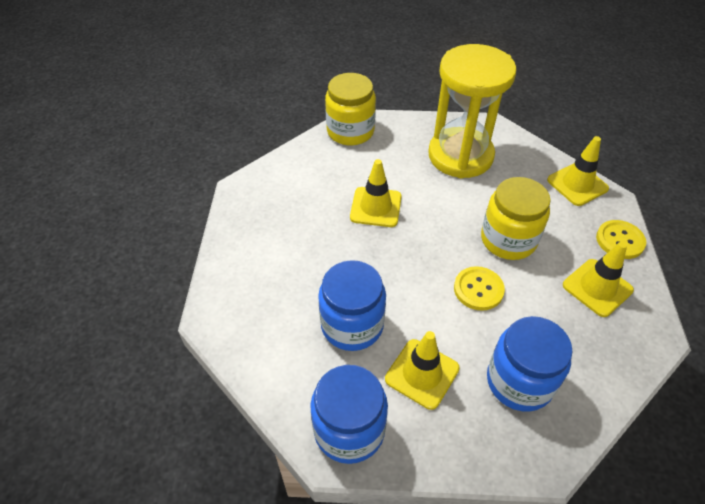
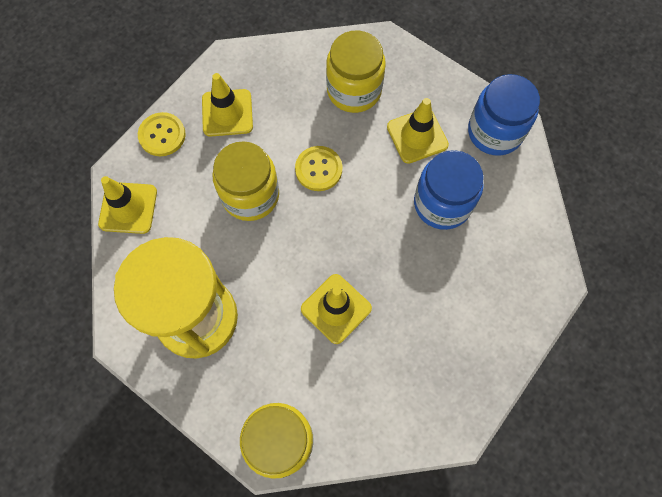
camera: 145 degrees left, 20 degrees up
(519, 381) = (354, 90): blue jar -> yellow jar

